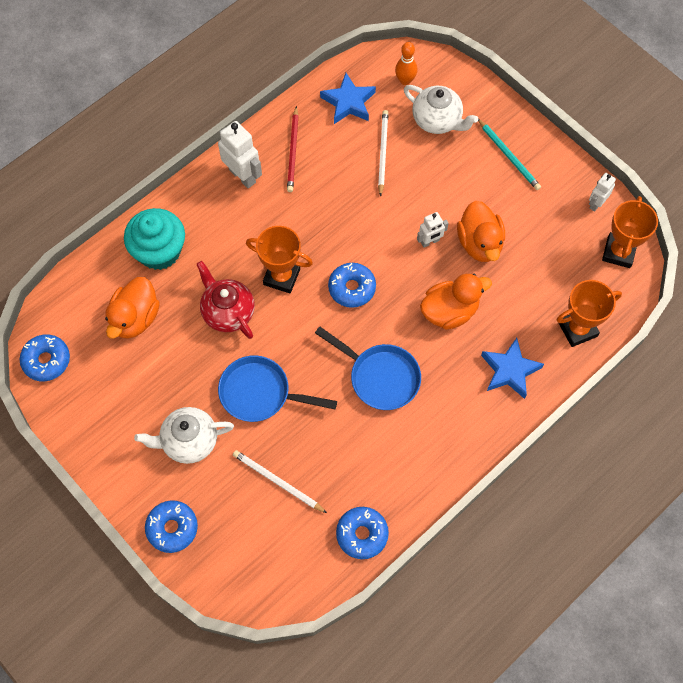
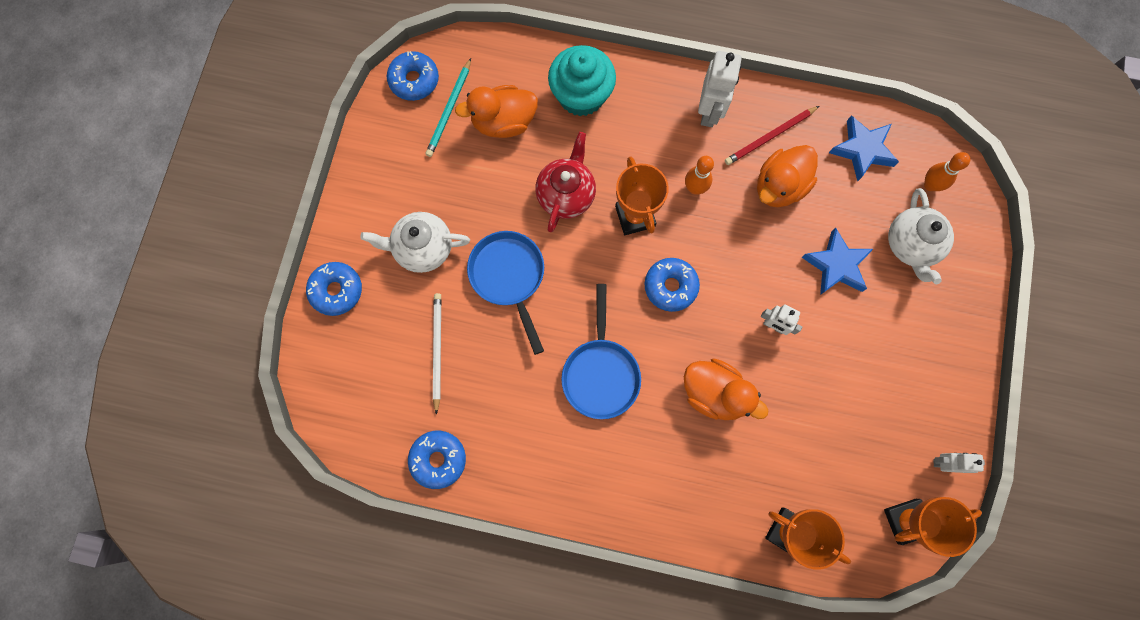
camera: 55 degrees right, 10 degrees up
(189, 441) = (422, 248): white teapot -> white teapot turned 45 degrees counterclockwise
(292, 224) = (694, 188): none -> orange bowling pin
(382, 152) = (834, 218): white pencil -> none
(479, 243) = (808, 375): orange duck -> orange duck (779, 186)
(509, 156) = (927, 340): turquoise pencil -> turquoise pencil (449, 110)
(509, 371) = (695, 492): blue star -> blue star (836, 265)

